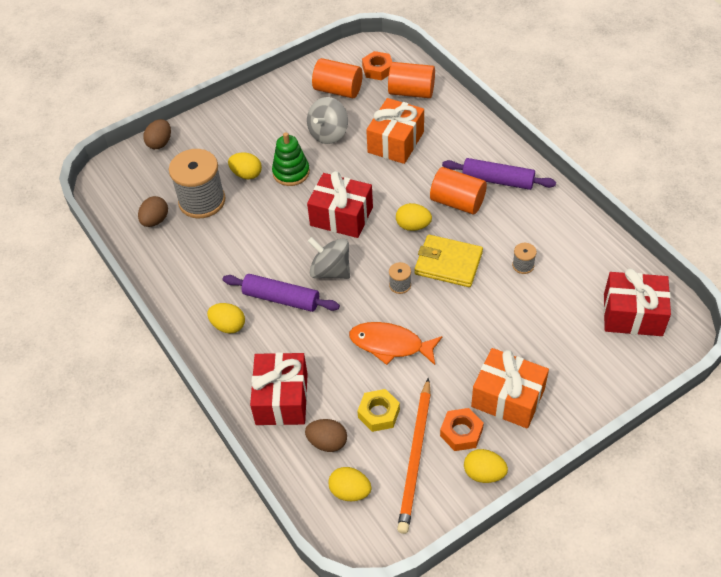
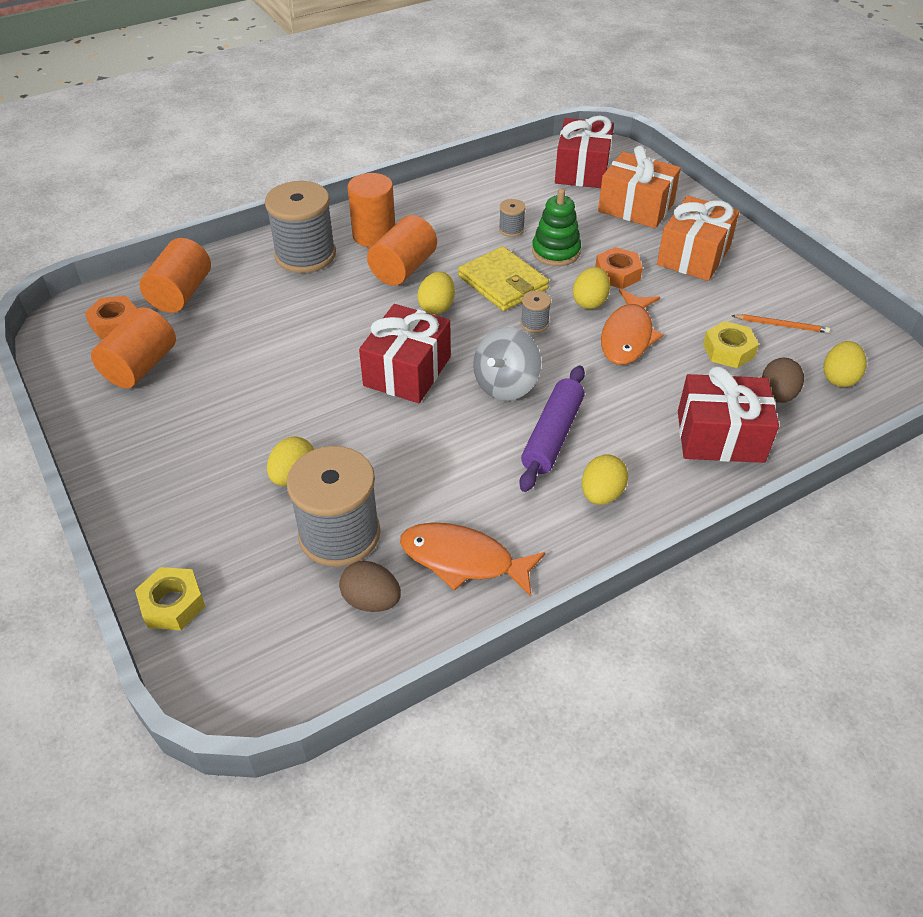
camera: 90 degrees left, 5 degrees down
(160, 143) = (173, 604): brown egg -> yellow nut
(180, 258) = (463, 560): none -> orange fish
(291, 172) = (305, 422): green stacking toy -> green stacking toy (556, 252)
(328, 133) = (234, 379): grey spinning top -> none
(395, 142) = (277, 314): orange gift -> orange gift (636, 207)
(415, 457) = (781, 325): orange pencil -> orange pencil, size x0.49
(448, 263) = (503, 283): yellow wallet -> yellow wallet turned 60 degrees counterclockwise
(461, 432) = (743, 290): orange nut -> orange nut (617, 274)
(465, 145) = (305, 255): none -> grey spool
(484, 473) = (790, 279): yellow egg -> yellow egg (590, 302)
(497, 180) = (374, 235): purple rolling pin -> orange cylinder

